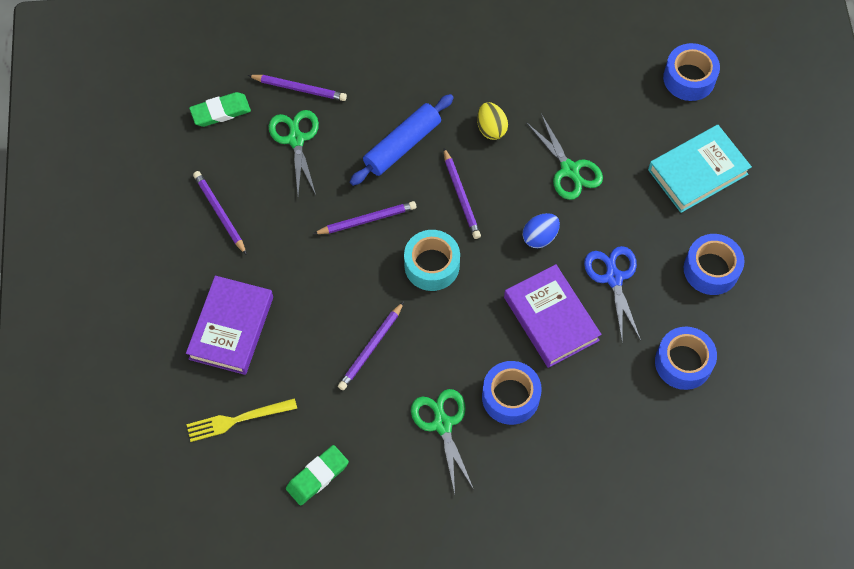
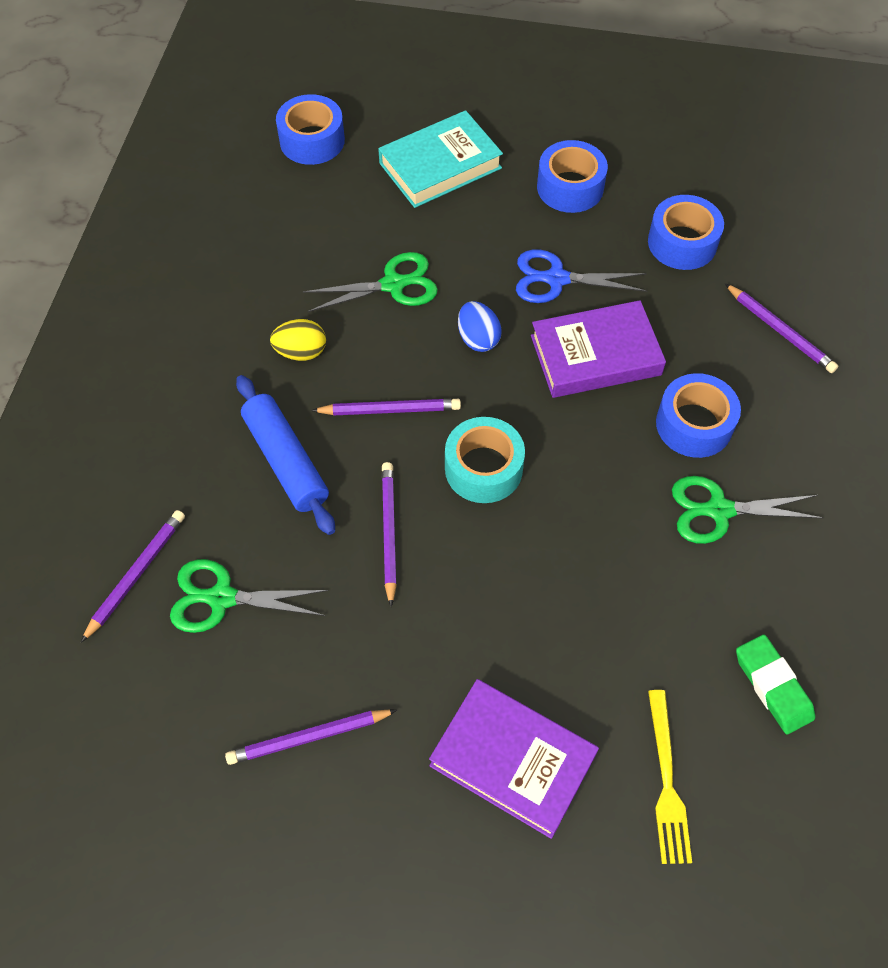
camera: 75 degrees left, 5 degrees down
(220, 112) = (127, 699): green eraser -> none
(370, 348) = (589, 572): purple pencil -> purple pencil (780, 331)
(697, 172) = (440, 166): turquoise book -> turquoise book turned 75 degrees clockwise

